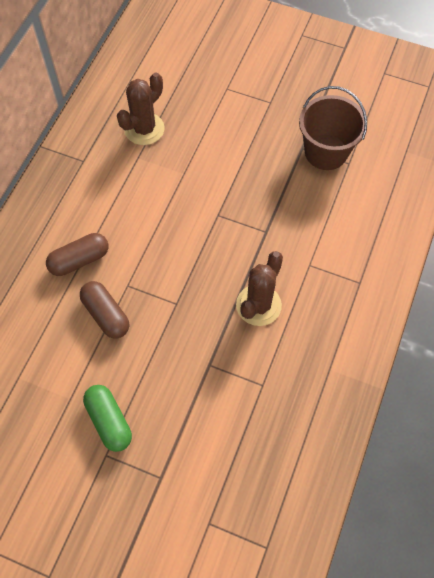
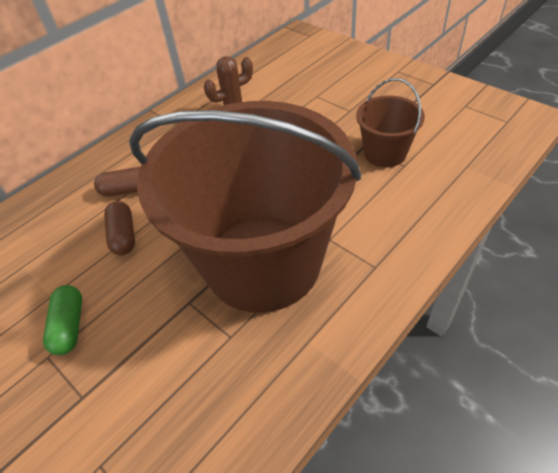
camera: 25 degrees right, 15 degrees down
(258, 305) = (263, 262): brown cactus -> brown bucket

